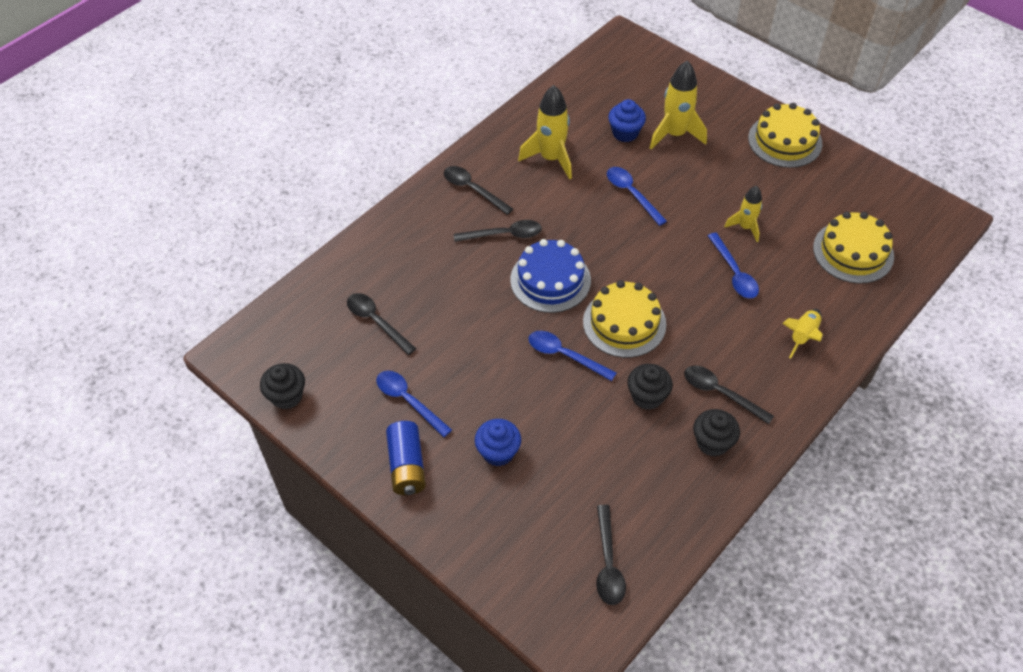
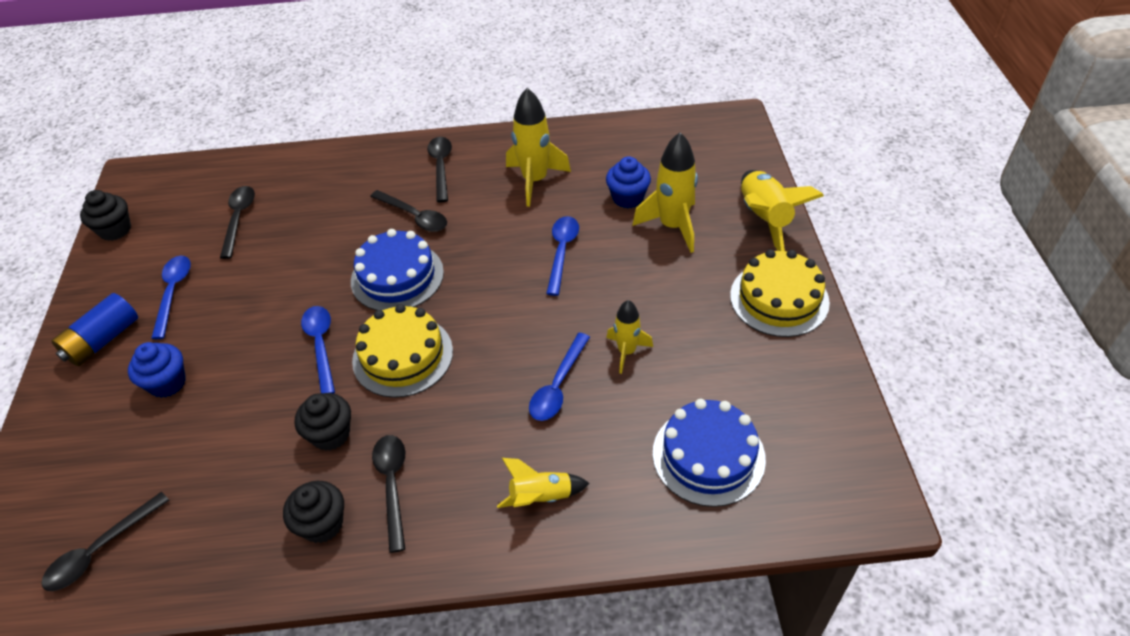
camera: 45 degrees right, 5 degrees down
(720, 96) = (764, 219): none -> yellow rocket
(853, 252) = (708, 455): yellow cake -> blue cake

